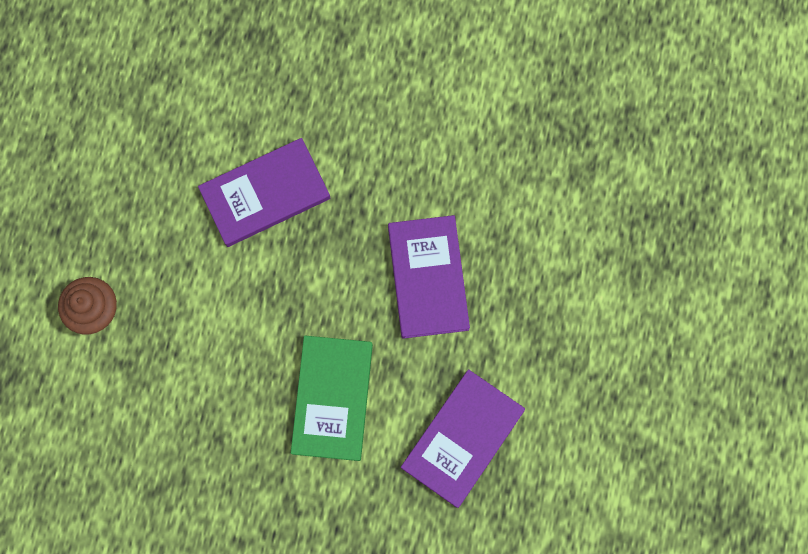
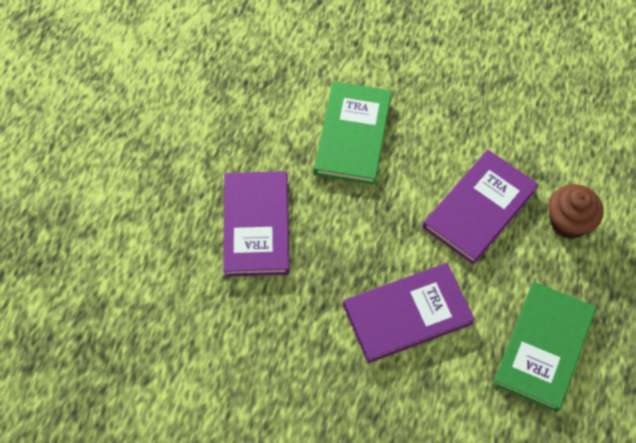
camera: 175 degrees left, 15 degrees down
(130, 172) = (543, 347): none -> green book
(462, 438) = (244, 97): purple book -> purple book (479, 209)

